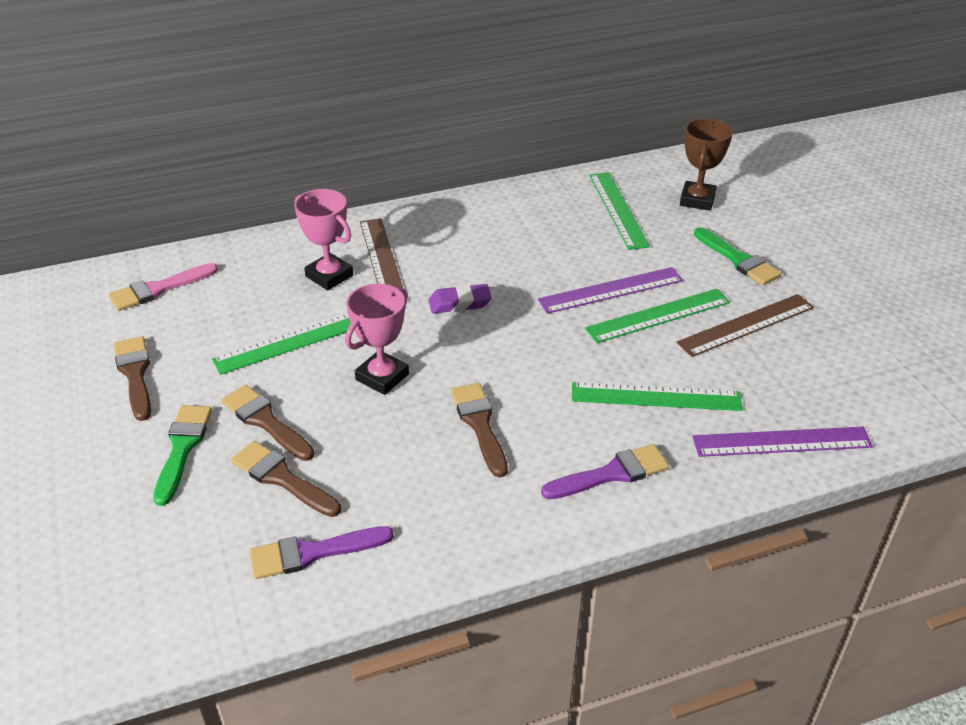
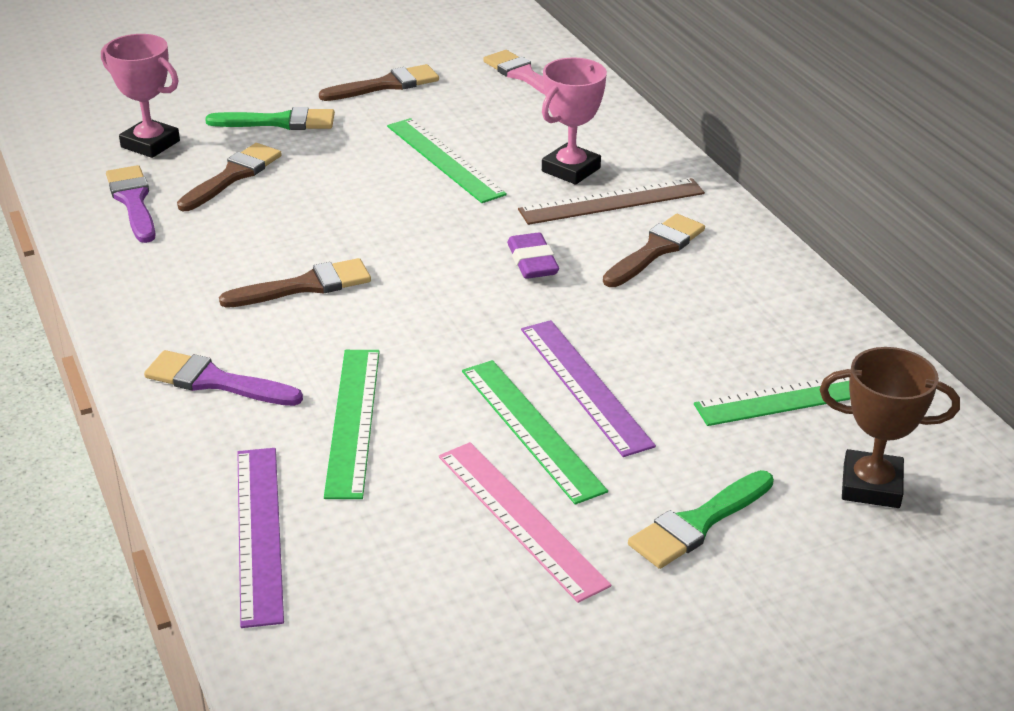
camera: 85 degrees right, 5 degrees down
(265, 421) = (315, 158): brown brush -> brown brush (656, 250)
(382, 377) = (386, 218): pink trophy -> pink trophy (150, 144)
(611, 474) = (215, 381): purple brush -> purple brush turned 135 degrees clockwise
(746, 325) = (520, 518): brown ruler -> pink ruler

